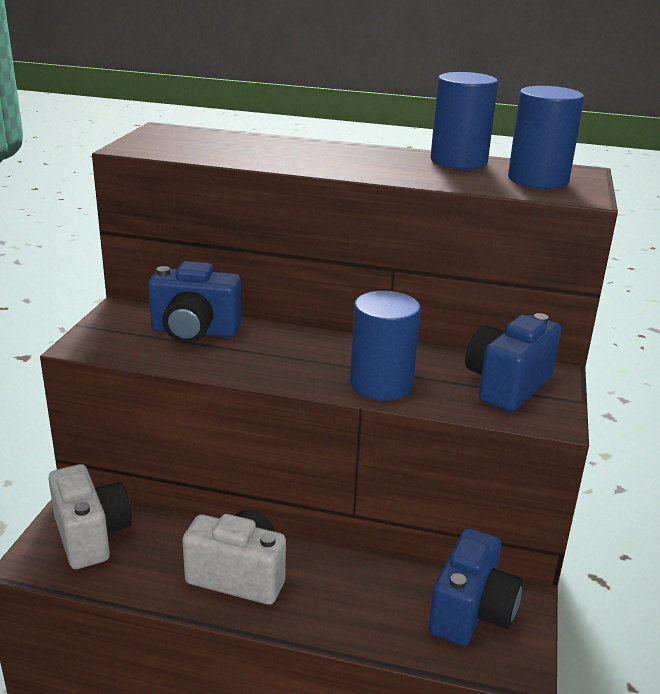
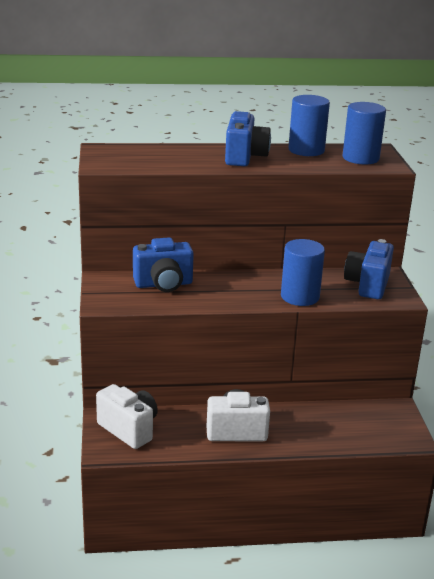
camera: 20 degrees left, 0 degrees up
(471, 612) = (375, 420): blue camera -> blue camera (244, 157)

